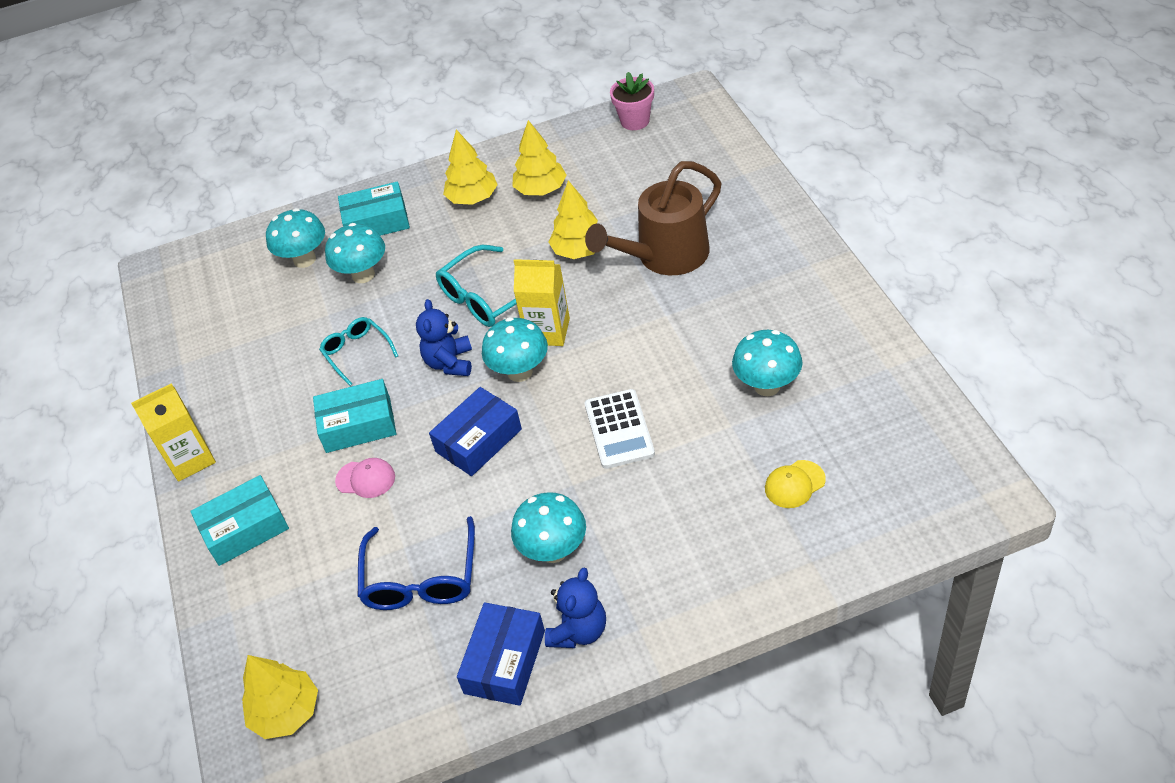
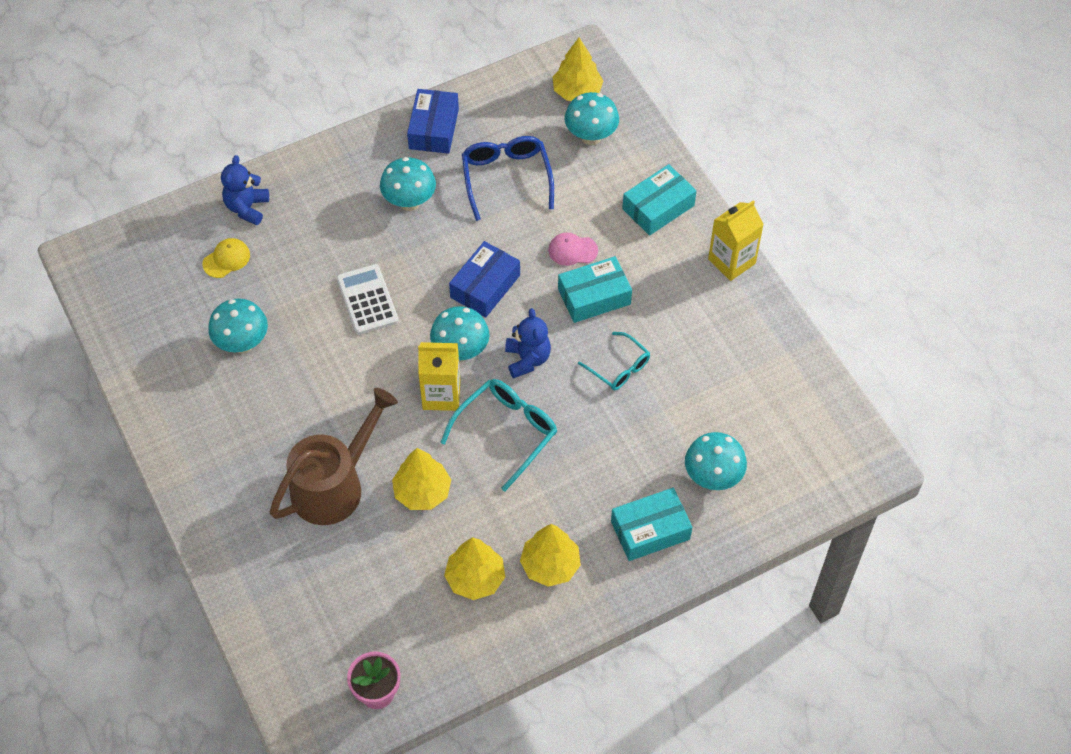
camera: 165 degrees right, 10 degrees up
(363, 275) = (642, 458): turquoise mushroom -> turquoise mushroom (591, 137)
(578, 631) = (384, 150): blue teddy bear -> blue teddy bear (247, 208)

